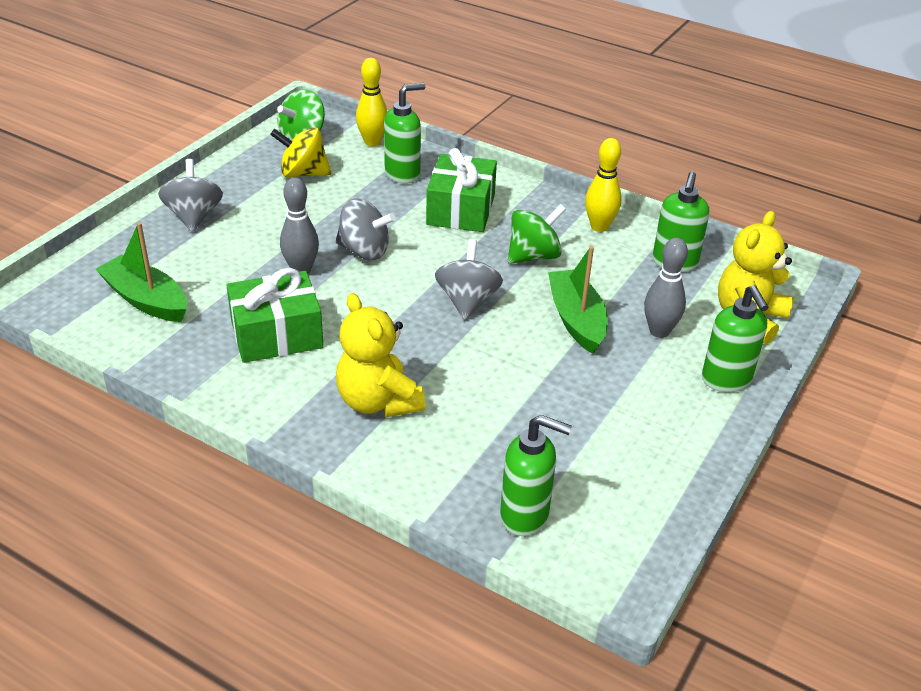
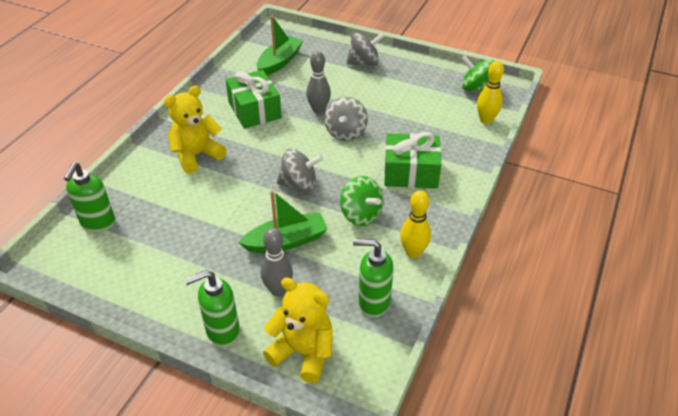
camera: 85 degrees right, 5 degrees up
(303, 173) = (429, 95): yellow spinning top -> none
(403, 174) = (448, 139): green soap dispenser -> none

